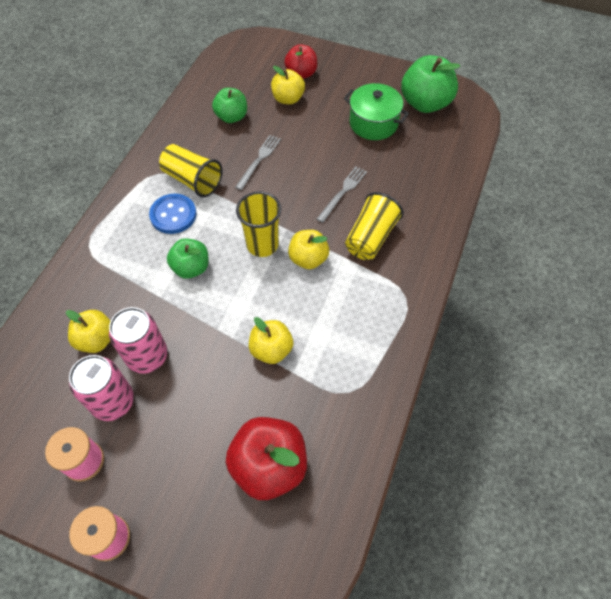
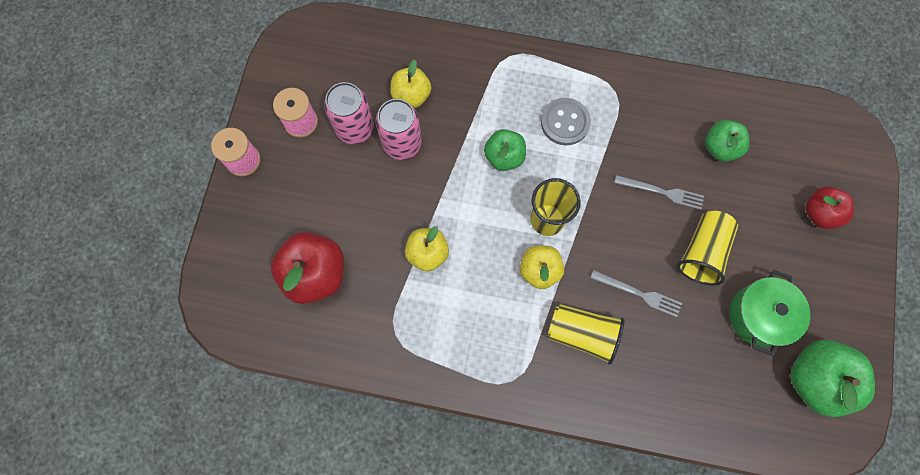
camera: 80 degrees right, 15 degrees up
(173, 215) = (565, 122): blue button -> grey button
(192, 180) = (615, 129): yellow cup -> yellow cup (702, 252)
(288, 99) = (769, 205): yellow apple -> none

